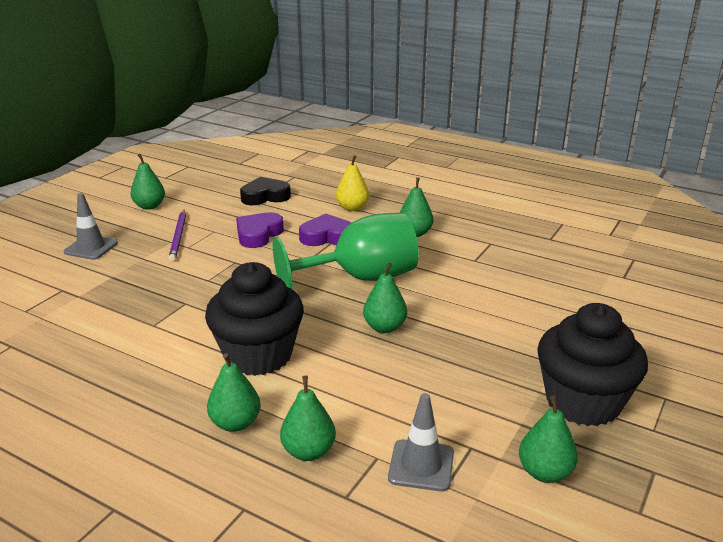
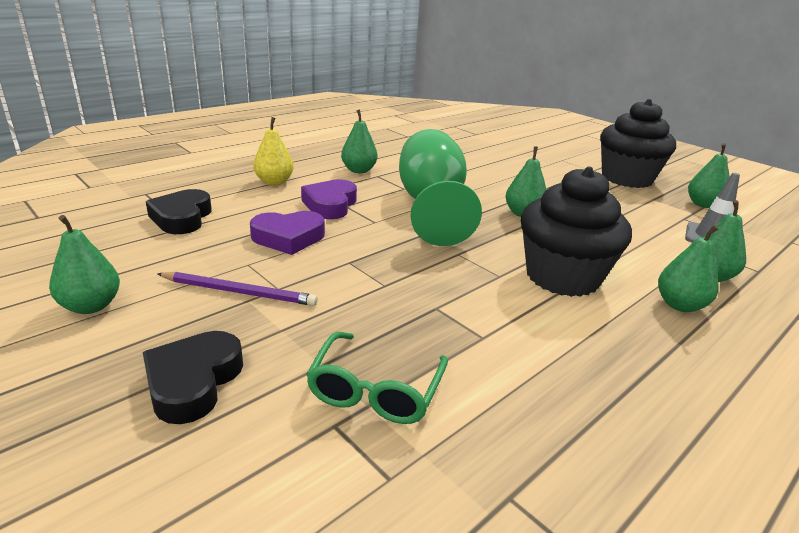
camera: 75 degrees left, 0 degrees up
(91, 248) = (193, 382): grey traffic cone -> black heart
(91, 296) = (375, 390): none -> green glasses
(258, 234) = (288, 238): purple heart -> purple heart turned 60 degrees counterclockwise

